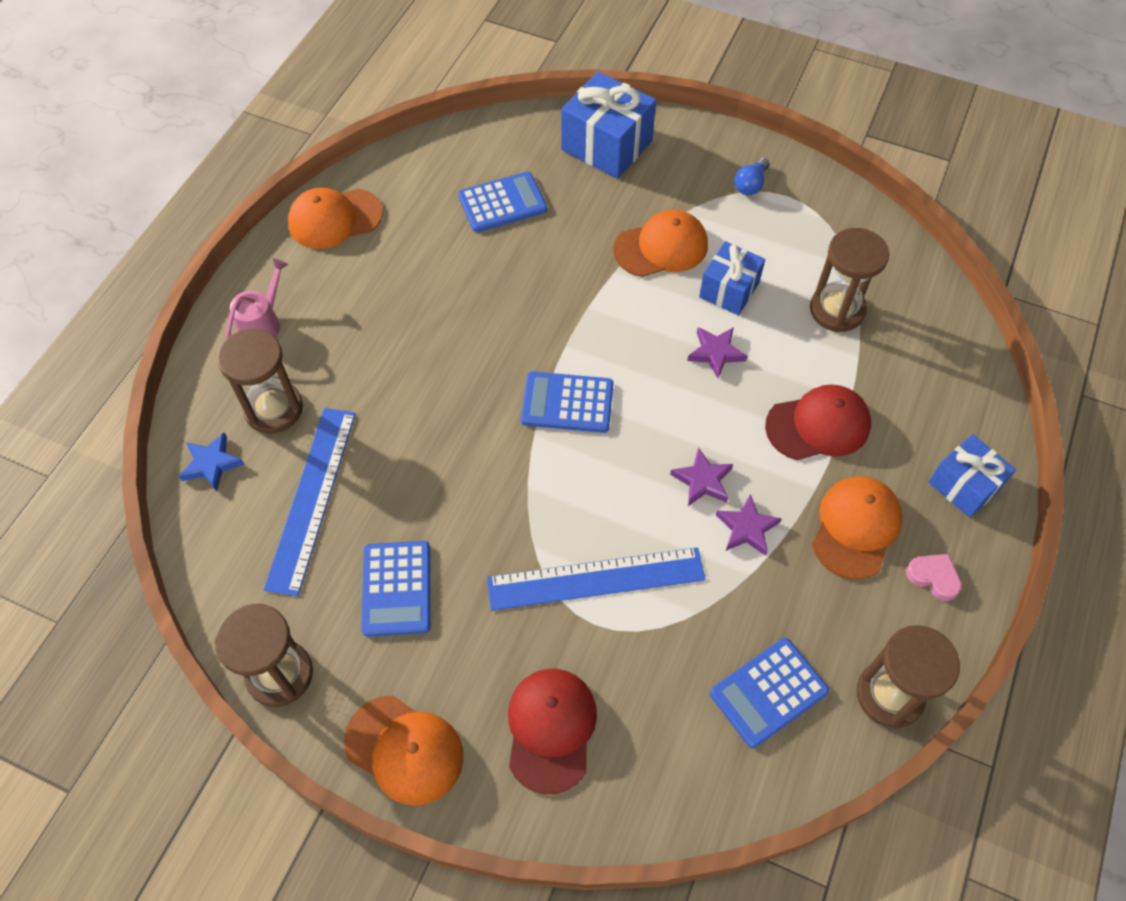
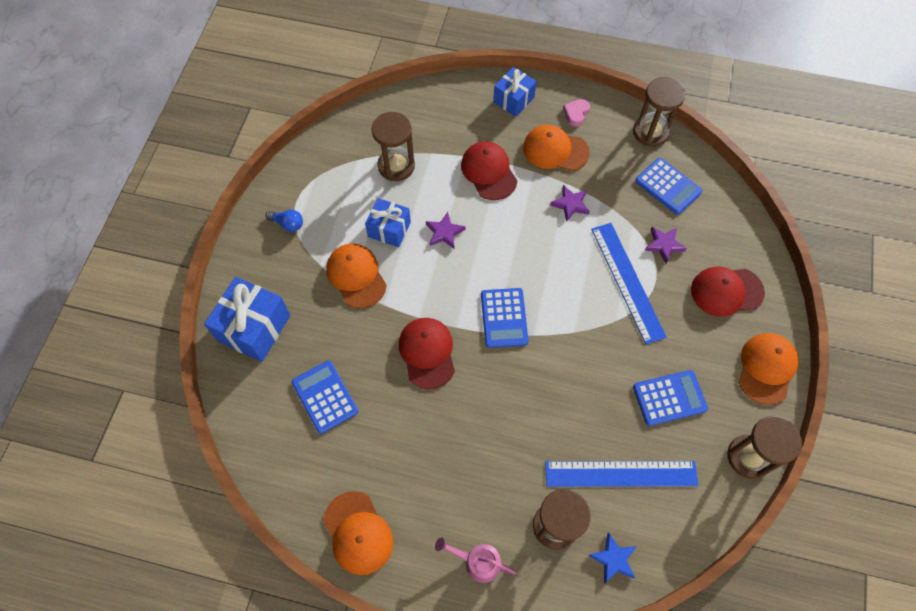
camera: 100 degrees left, 5 degrees up
(535, 309) = (427, 353): none -> red cap
(702, 480) = (544, 231): purple star -> purple star (664, 245)

